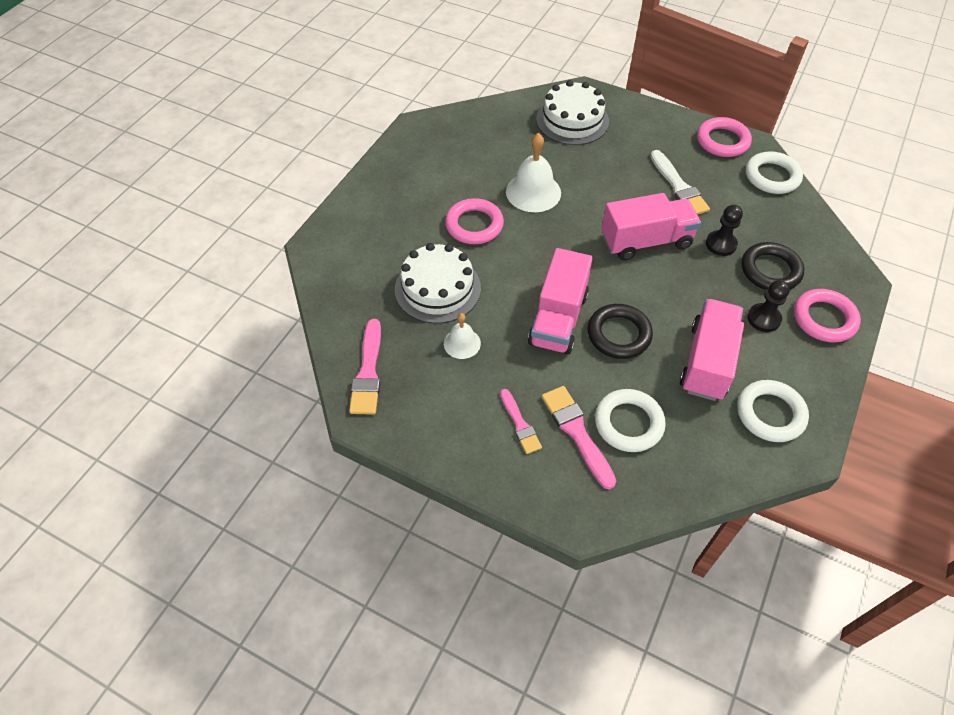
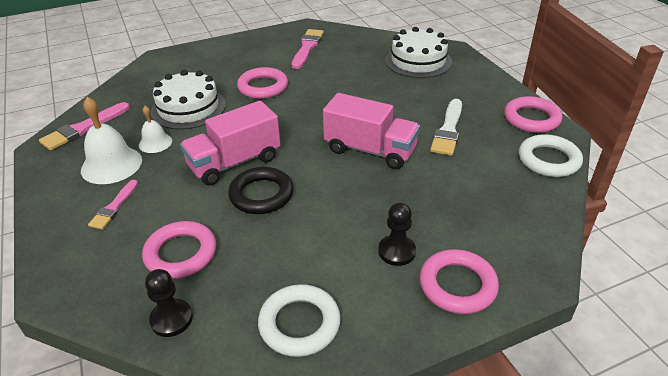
camera: 40 degrees right, 15 degrees down
(533, 192) = (329, 87): white bell -> white bell (111, 165)
(577, 432) = (139, 235): pink brush -> pink brush (307, 47)
(628, 423) = (181, 253): white ring -> pink ring
(707, 362) = (302, 252): pink truck -> none
(721, 244) = (432, 182): black pawn -> black pawn (171, 319)
(770, 270) = (453, 221): black ring -> none

